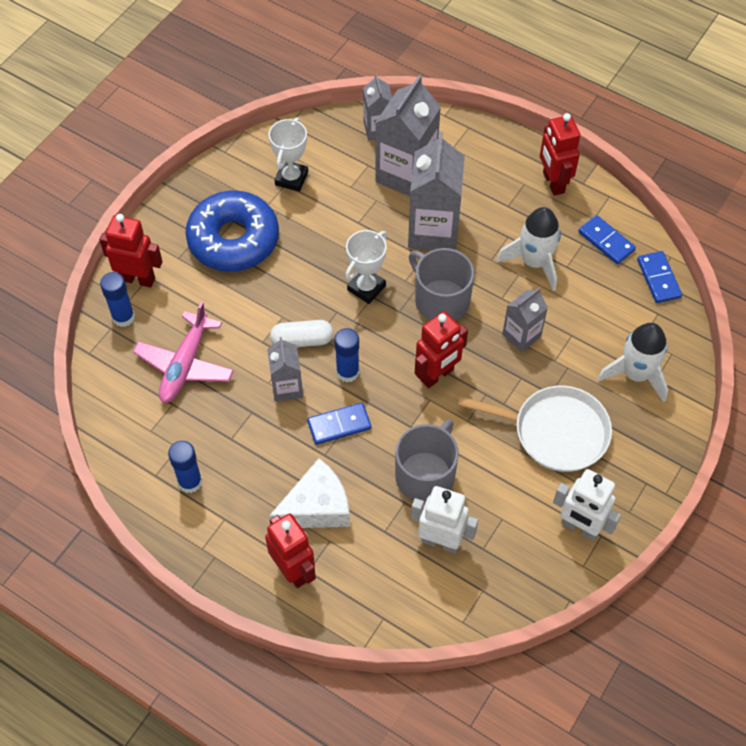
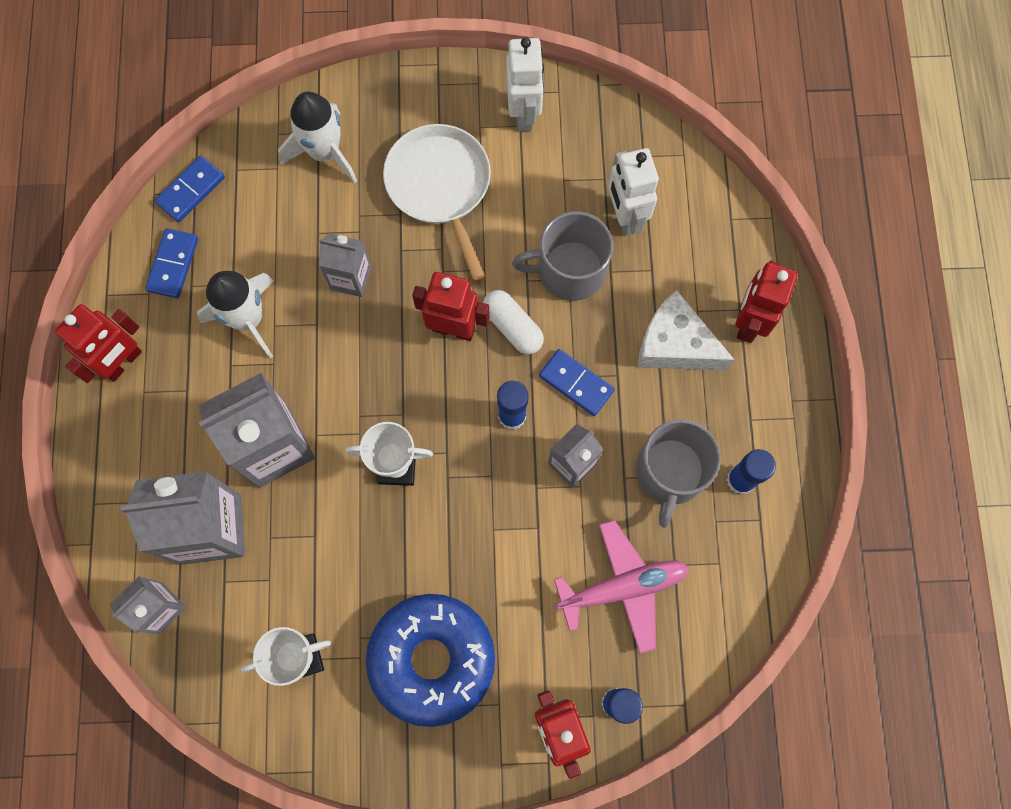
camera: 125 degrees left, 15 degrees up
(302, 340) = (507, 488): white capsule -> white capsule (513, 327)
(440, 300) = (360, 382): grey mug -> grey mug (670, 473)

